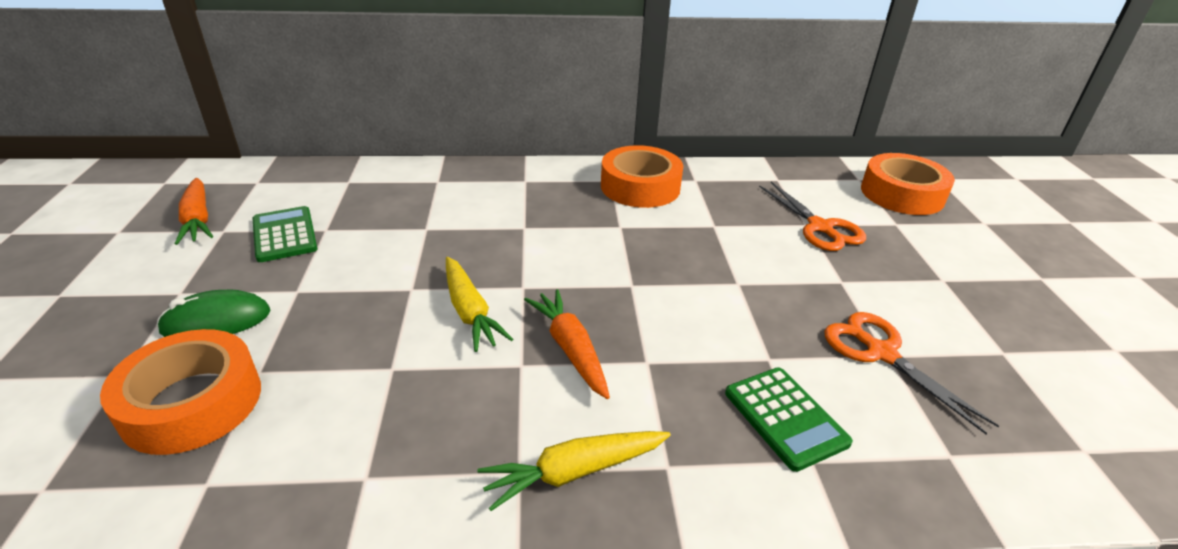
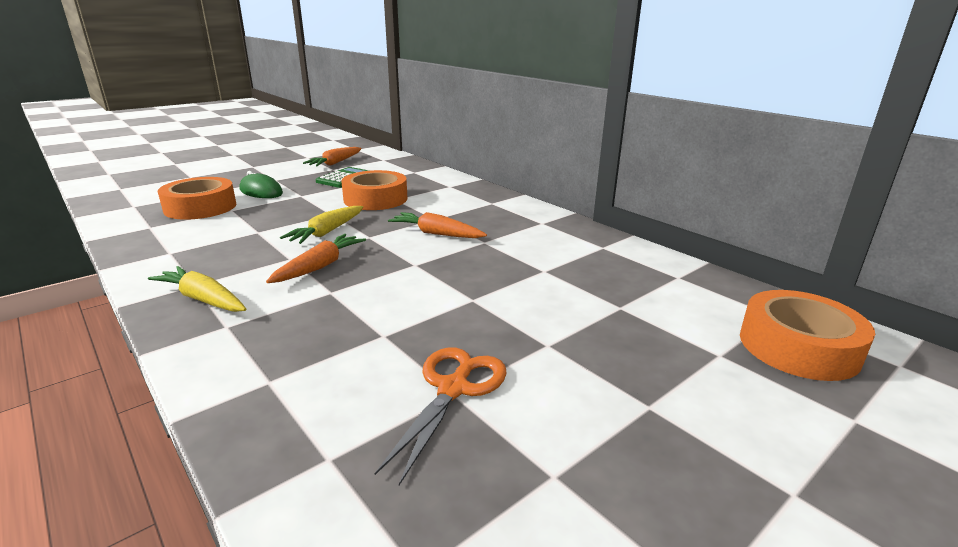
camera: 55 degrees right, 10 degrees down
(568, 243) = (436, 234): none -> orange carrot
(640, 187) = (551, 233): orange tape -> orange tape (375, 199)
(785, 417) = (313, 358): green calculator -> none
(820, 227) = (628, 315): orange scissors -> none

